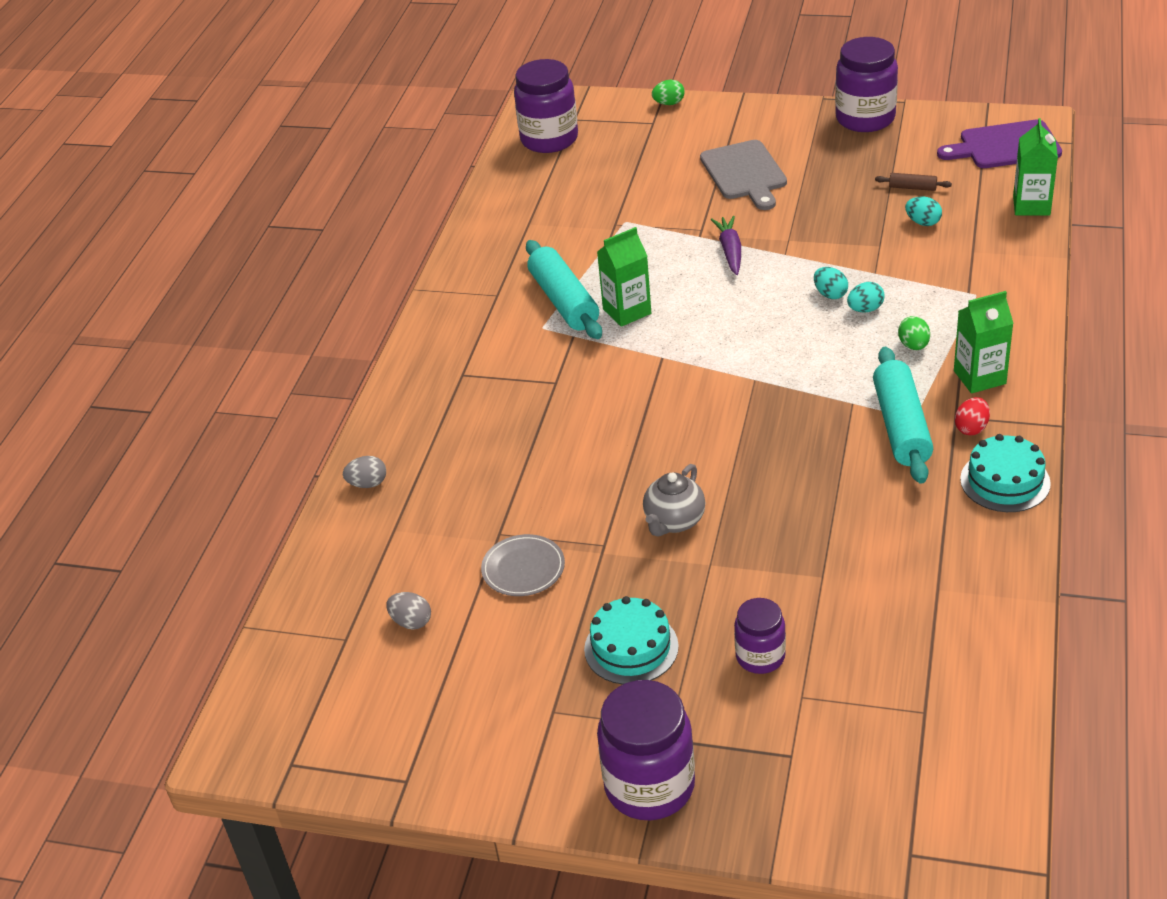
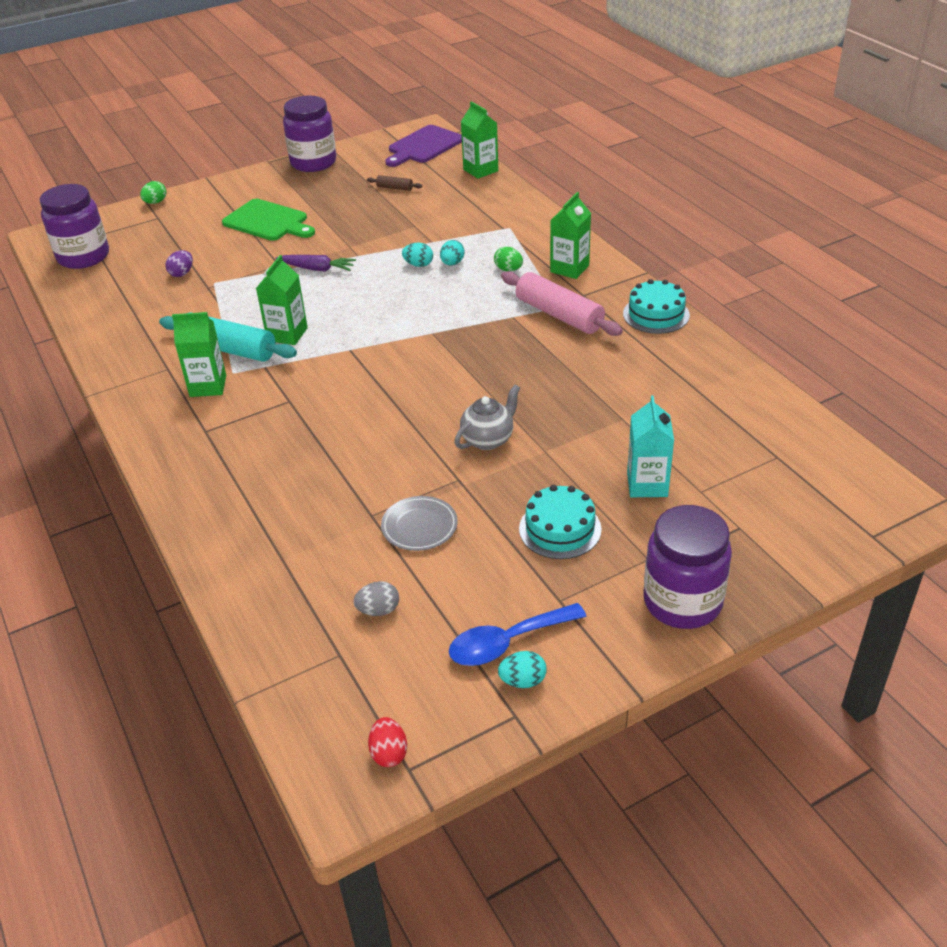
camera: 45 degrees left, 0 degrees up
(368, 484) = (218, 541): grey egg -> none
(470, 717) = (507, 642): none -> blue spoon
(509, 330) = (208, 386): none -> green carton
(609, 198) = (182, 273): none -> purple egg
(674, 521) = (488, 439): grey teapot -> grey teapot turned 120 degrees counterclockwise
(730, 251) = (317, 269): purple carrot -> purple carrot turned 150 degrees clockwise
(745, 173) = (268, 221): grey cutting board -> green cutting board
(760, 657) = (647, 484): purple jar -> turquoise carton
(901, 426) = (559, 315): turquoise rolling pin -> pink rolling pin
(912, 187) = (394, 188): brown rolling pin -> brown rolling pin turned 45 degrees clockwise
(923, 222) = (426, 203): turquoise egg -> turquoise egg (523, 681)
(971, 428) = (600, 296): red egg -> red egg (389, 753)

